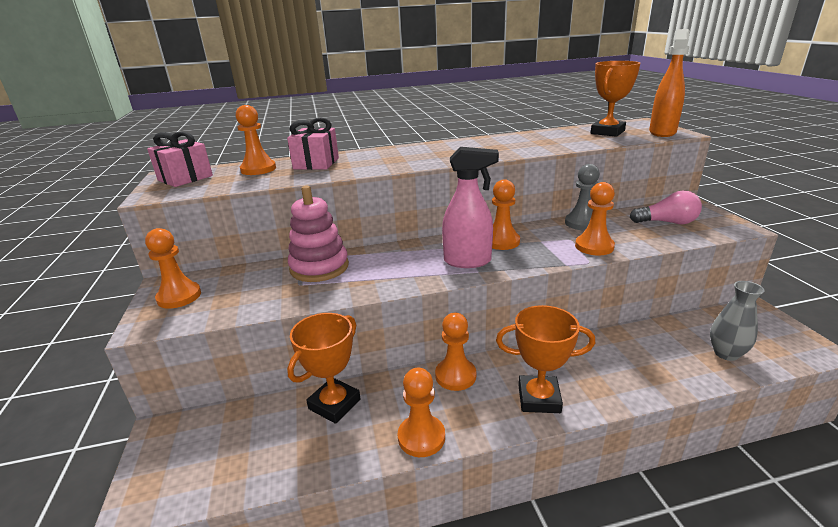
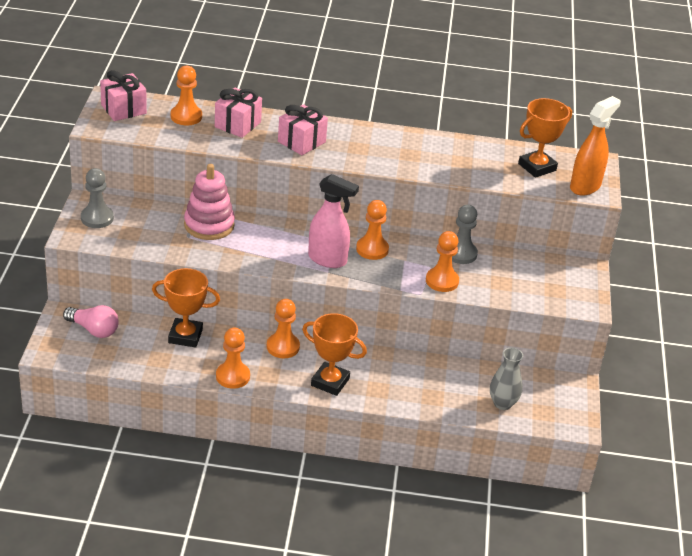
camera: 15 degrees right, 10 degrees up
(179, 297) = (97, 218): orange pawn -> grey pawn
(334, 404) = (185, 336): orange trophy -> orange trophy turned 45 degrees clockwise
(389, 160) = (301, 142): none -> pink gift
(667, 222) = (535, 279): pink light bulb -> pink light bulb (94, 330)

